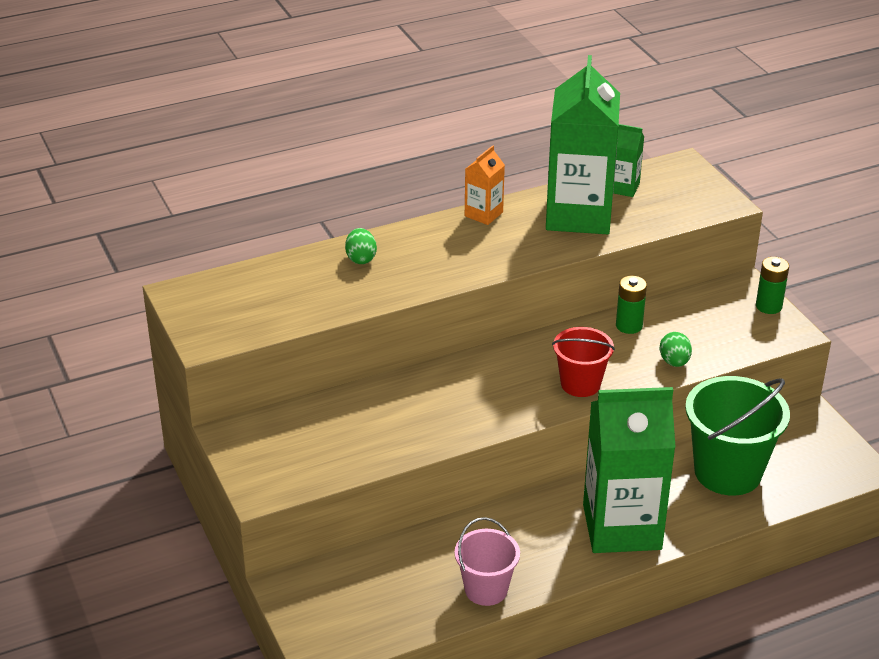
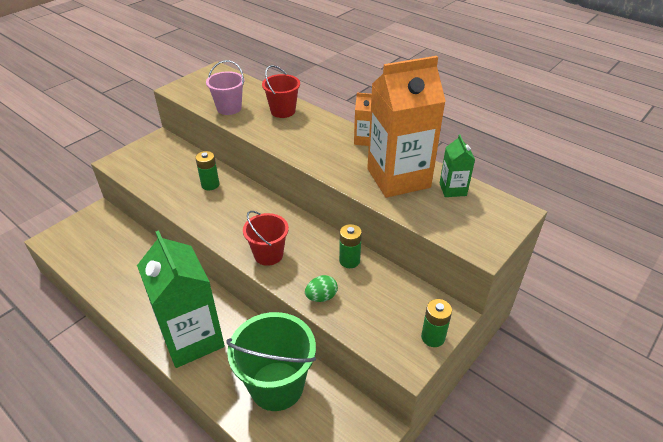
camera: 65 degrees right, 5 degrees up
(361, 258) = (283, 111): green egg -> red bucket
(399, 403) = (210, 185): none -> green battery
(486, 589) = (114, 289): pink bucket -> pink bucket (229, 108)
(578, 215) = (398, 178): green carton -> orange carton

